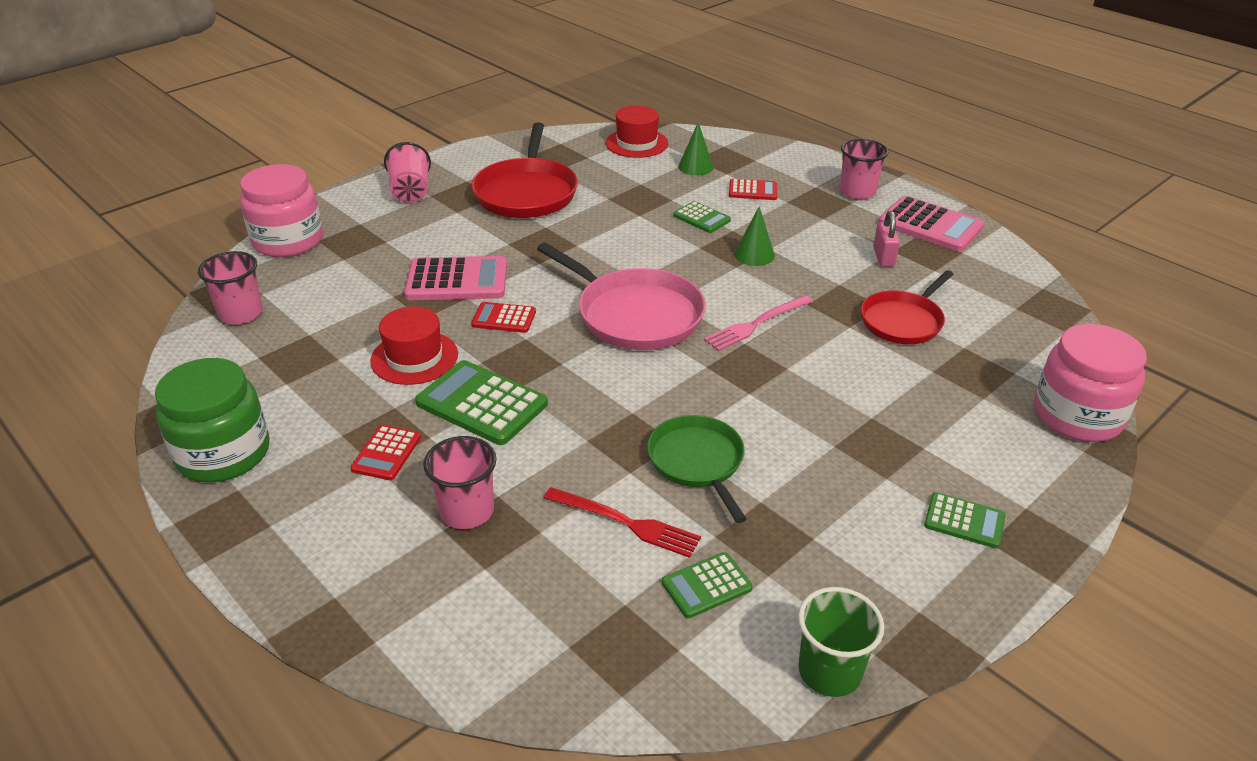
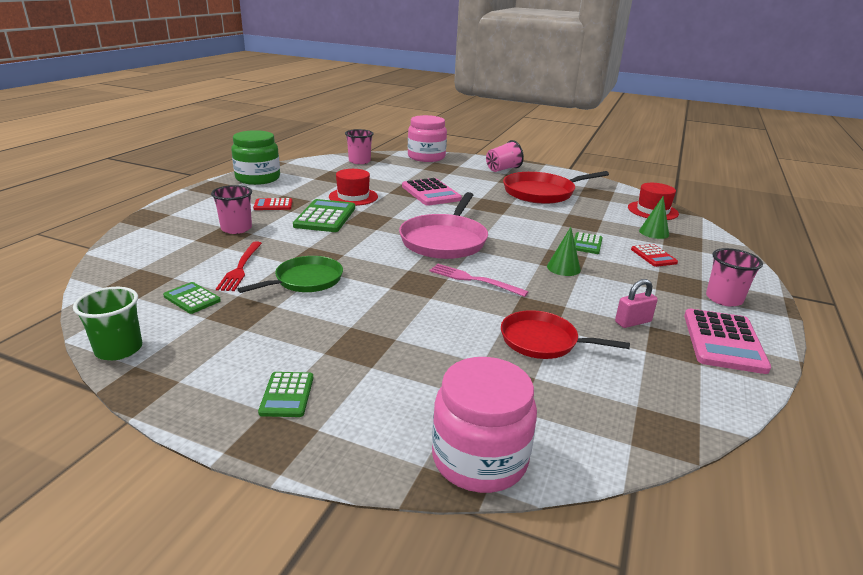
camera: 65 degrees right, 10 degrees down
(504, 318) = (406, 209): red calculator -> none

